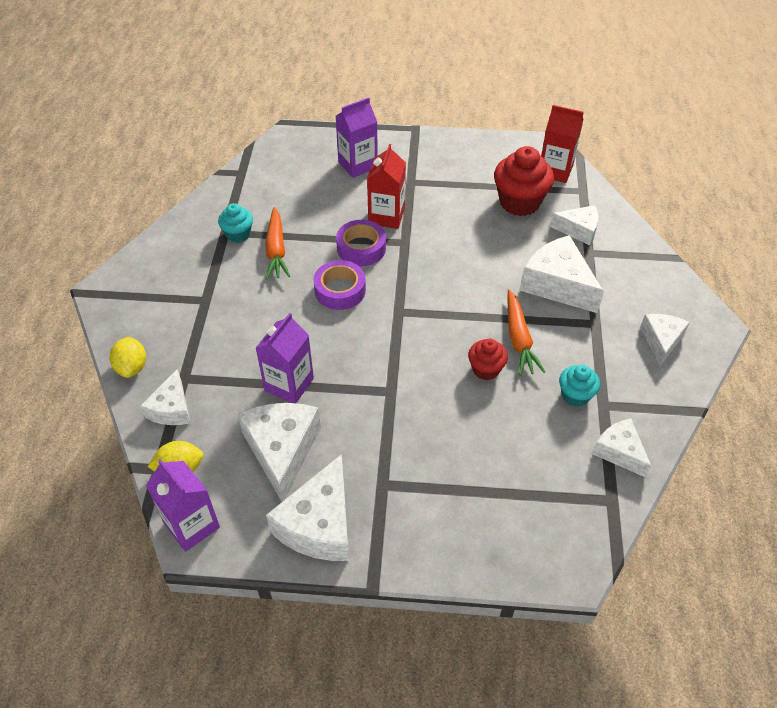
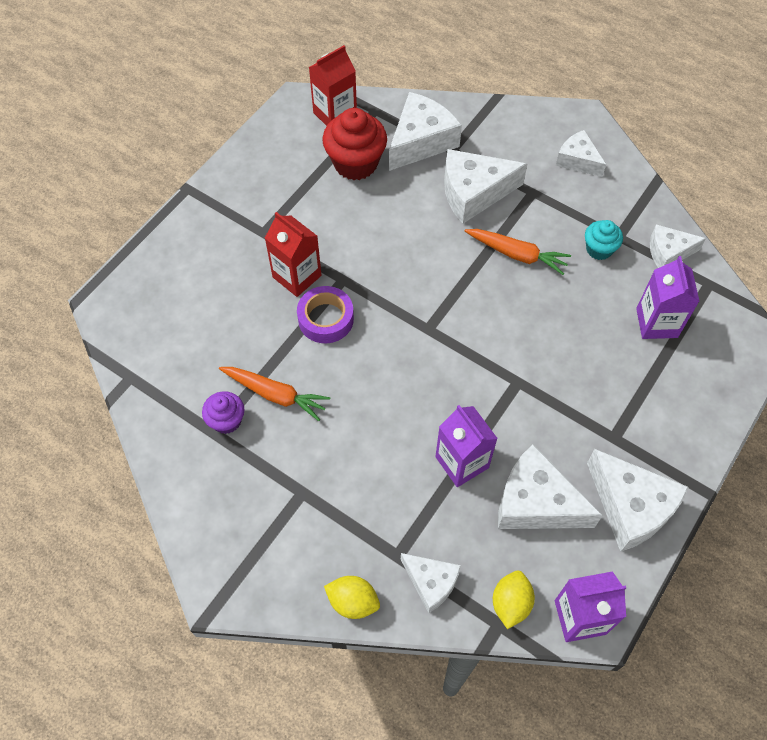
camera: 60 degrees left, 10 degrees up
(238, 234) = (226, 421): turquoise cupcake -> purple cupcake
(340, 290) = (369, 364): purple tape -> none
(357, 165) = (203, 264): purple carton -> purple carton (656, 323)
(485, 369) = (535, 297): red cupcake -> none
(578, 230) = (421, 141): white cheese -> white cheese, size x1.65

